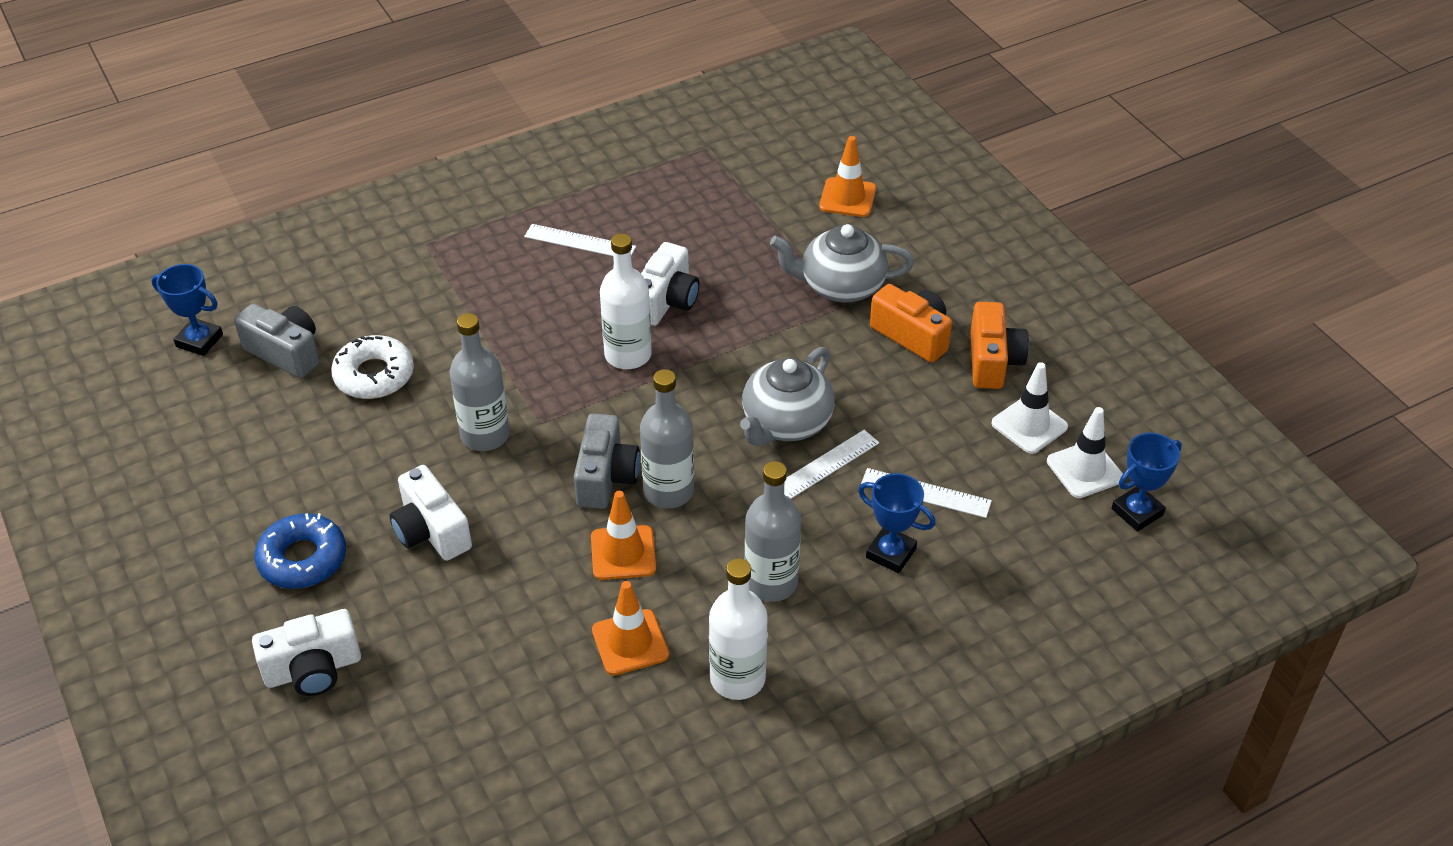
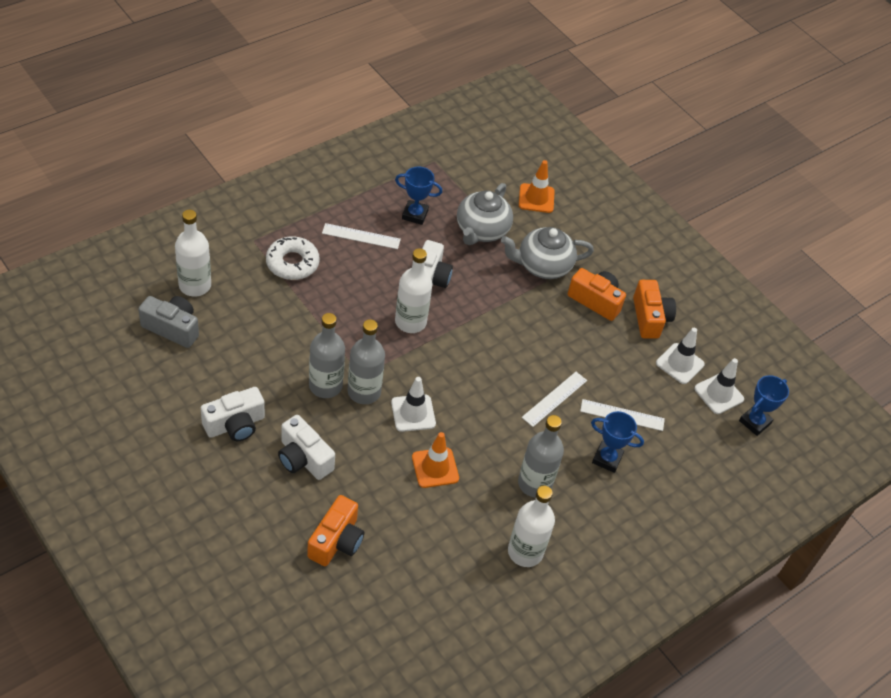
camera: 15 degrees left, 5 degrees up
(199, 341) = (108, 321): blue trophy -> blue trophy (415, 214)
(302, 559) = (220, 483): blue donut -> none
(313, 669) = (245, 563): white camera -> white camera (235, 425)
(330, 299) = (195, 285): none -> white bottle
(374, 375) = (239, 343): white donut -> white donut (292, 263)
(454, 646) = (336, 541): none -> orange camera
(606, 477) = (413, 413): grey camera -> white traffic cone
(630, 642) = (451, 531): orange traffic cone -> none
(668, 491) = (456, 421): grey bottle -> grey bottle (364, 392)
(785, 423) = (524, 368): grey teapot -> grey teapot (481, 230)

